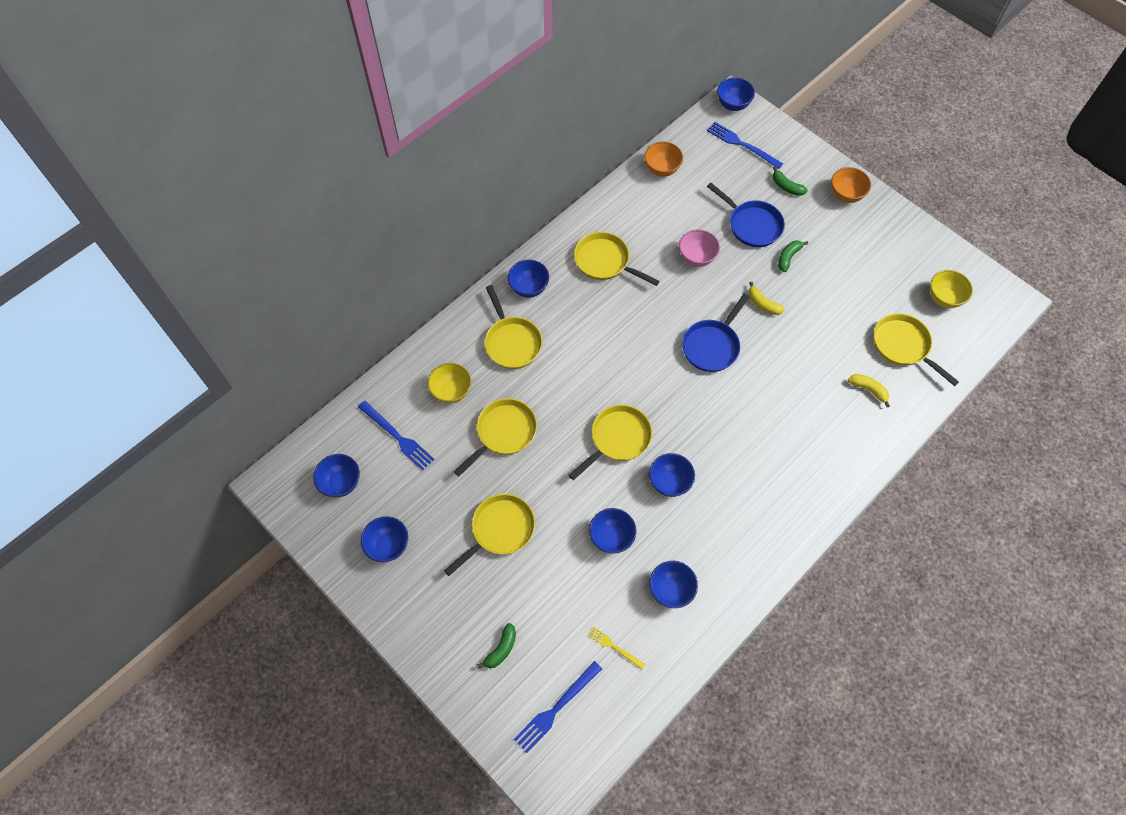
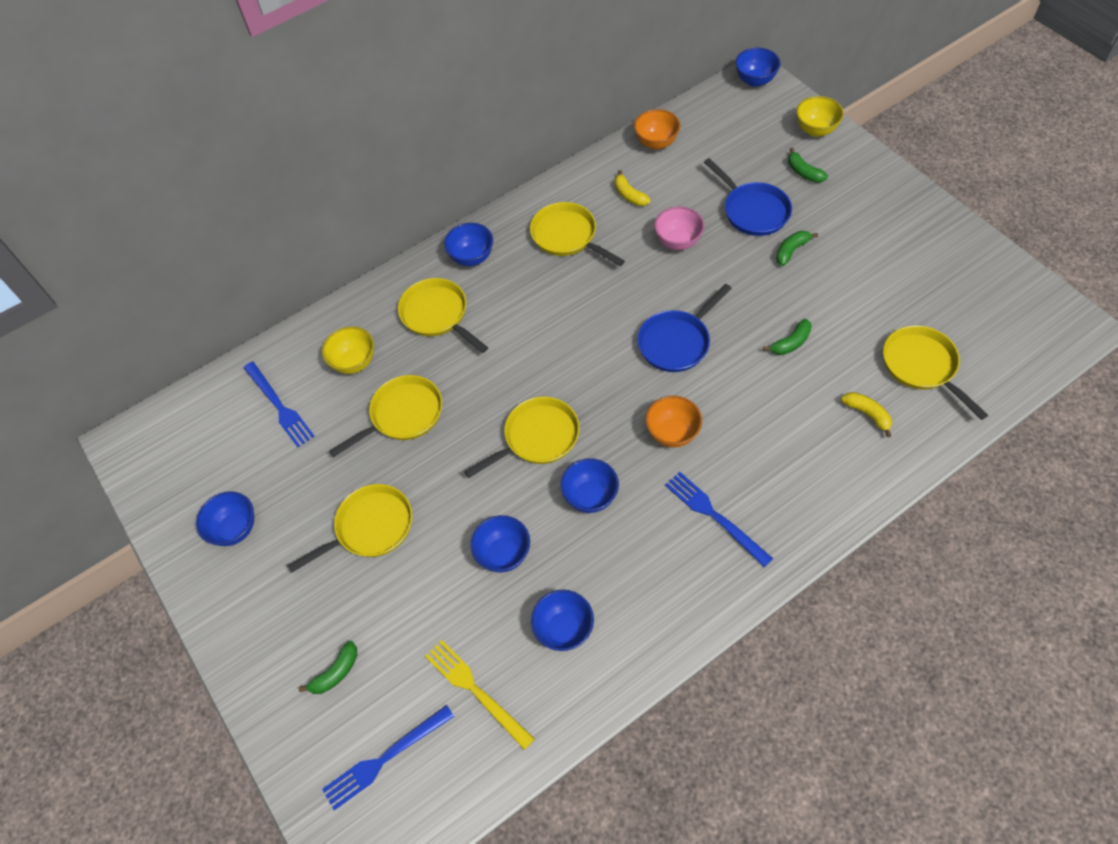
camera: 15 degrees right, 5 degrees down
(341, 483) = (201, 450): blue bowl -> none
(512, 342) = (437, 315): yellow pan -> yellow pan turned 150 degrees clockwise
(614, 647) = (476, 691): yellow fork -> yellow fork, size x1.70
(742, 145) = (758, 123): blue fork -> blue fork (715, 516)
(762, 304) = (749, 300): yellow banana -> yellow banana (629, 195)
(801, 337) = (790, 343): none -> green banana
(845, 195) = (876, 187): orange bowl -> orange bowl (672, 433)
(943, 298) = (984, 315): yellow bowl -> yellow bowl (815, 130)

